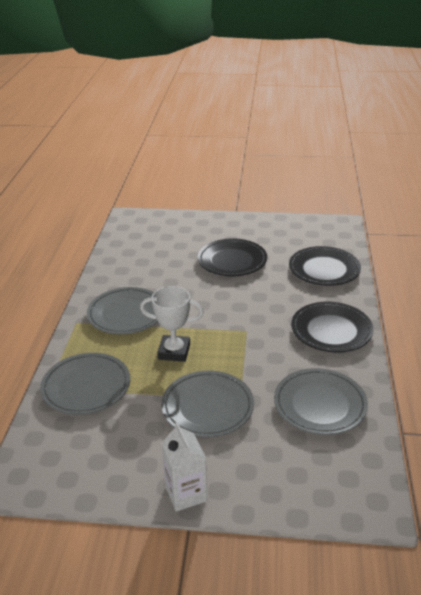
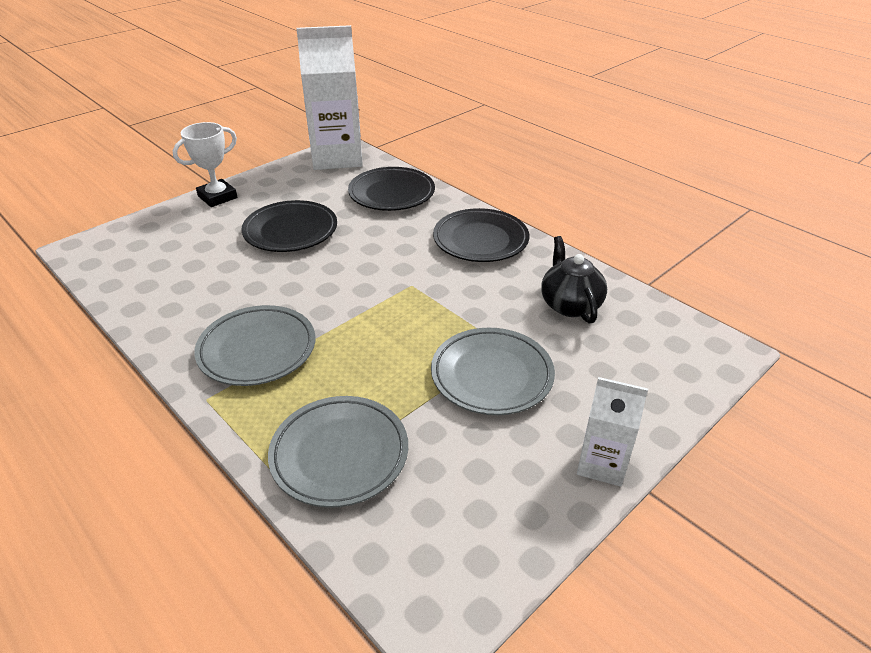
camera: 50 degrees left, 5 degrees up
(174, 351) = (374, 350): white trophy -> white trophy (217, 197)
(319, 405) = (570, 304): grey plate -> black teapot
(327, 229) = (337, 157): none -> white carton

